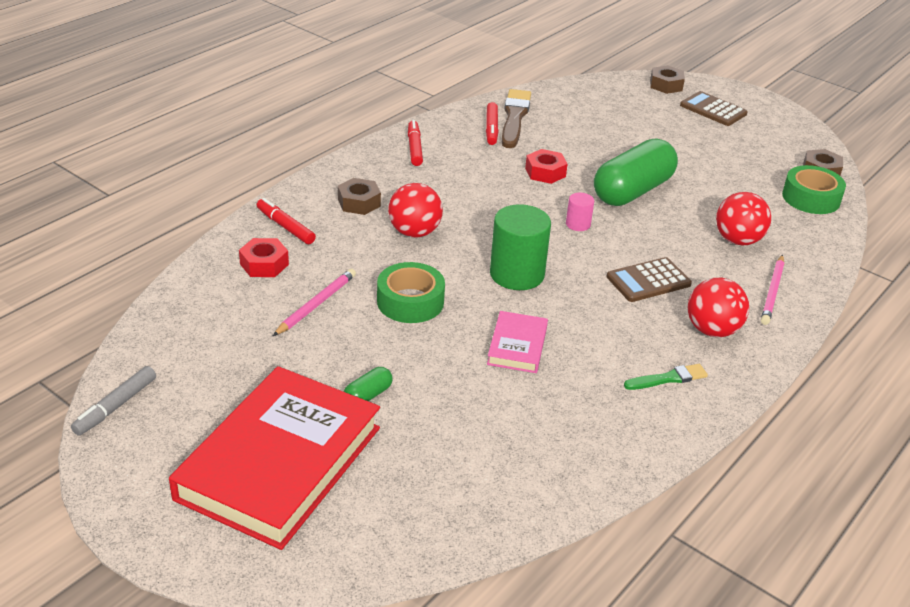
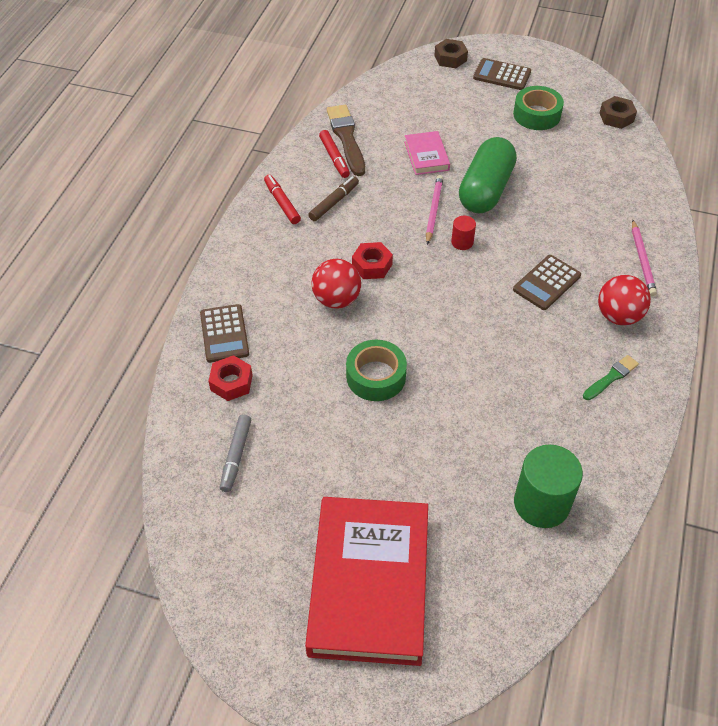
camera: 20 degrees left, 15 degrees up
(116, 406) = (201, 584): grey marker -> grey marker (236, 456)
(285, 227) = (224, 334): red marker -> brown calculator
(316, 304) = (301, 409): pink pencil -> pink pencil (433, 210)
(359, 202) = (271, 283): brown nut -> none
(368, 395) = (398, 487): green capsule -> none
(466, 160) = (334, 202): none -> brown marker
(517, 274) = (443, 314): green cylinder -> green cylinder (541, 503)
(517, 346) = (484, 389): pink book -> pink book (426, 156)
(545, 172) = (405, 193): red nut -> red nut (372, 265)
(578, 224) = (462, 242): pink cylinder -> red cylinder
(737, 240) = (591, 215): red ball -> none
(811, 198) = (623, 149): green tape -> green tape (536, 115)

